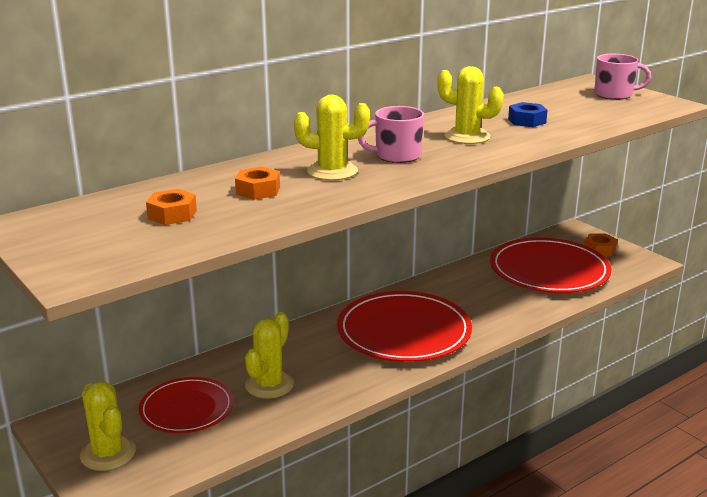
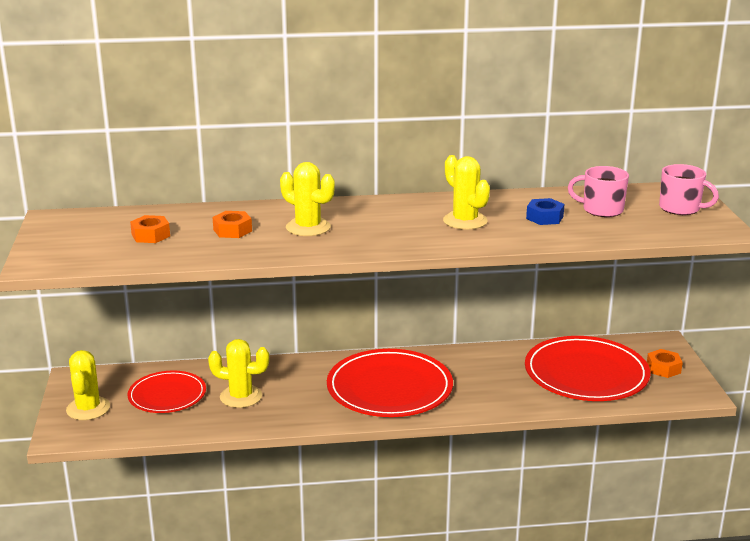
camera: 30 degrees right, 0 degrees up
(269, 385) = (241, 396): yellow cactus -> yellow cactus turned 45 degrees clockwise
(396, 156) = (378, 225): pink mug -> pink mug (601, 210)

